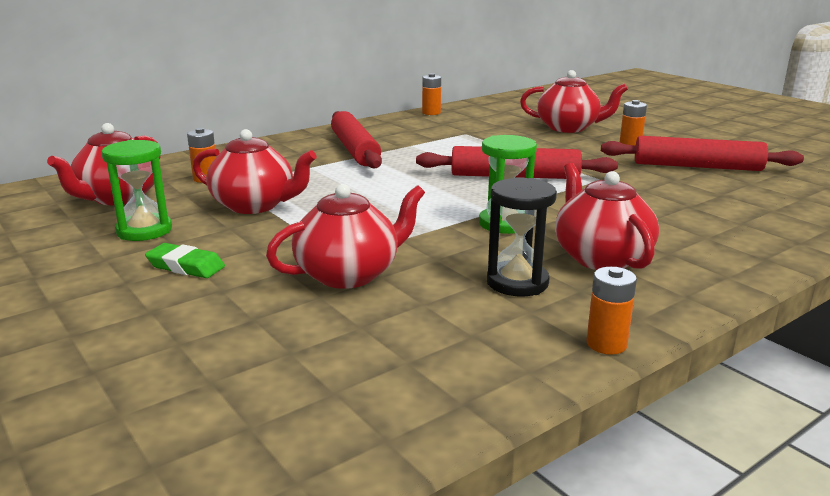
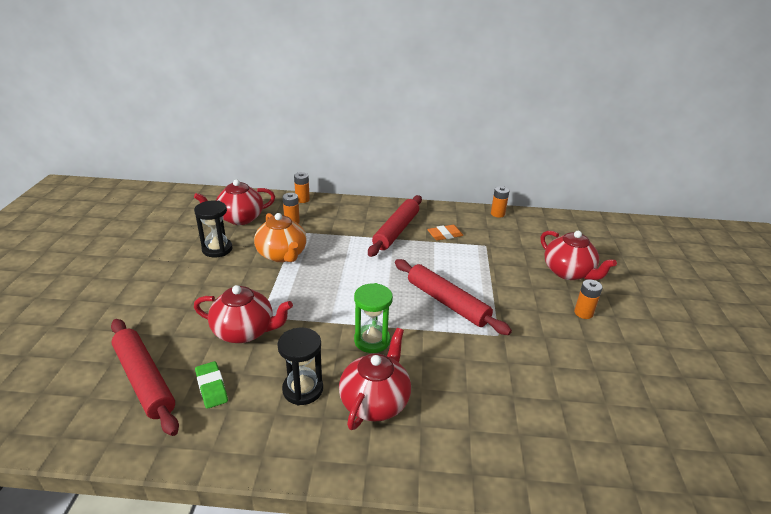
camera: 40 degrees right, 10 degrees up
(144, 231) = (217, 249): green hourglass -> black hourglass
(186, 266) = (198, 284): green eraser -> green eraser (211, 387)
(255, 205) = (282, 255): red teapot -> orange teapot
(412, 138) = (445, 235): none -> orange eraser
(606, 344) = (268, 462): orange battery -> orange battery (302, 199)
(697, 166) = (595, 362): red rolling pin -> red rolling pin (144, 380)

